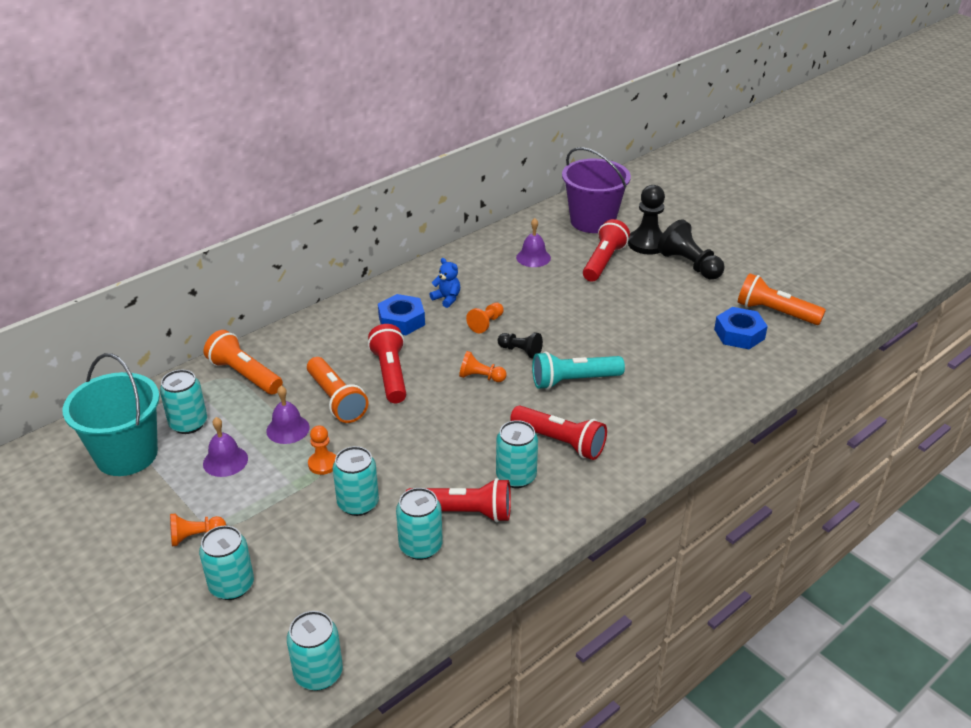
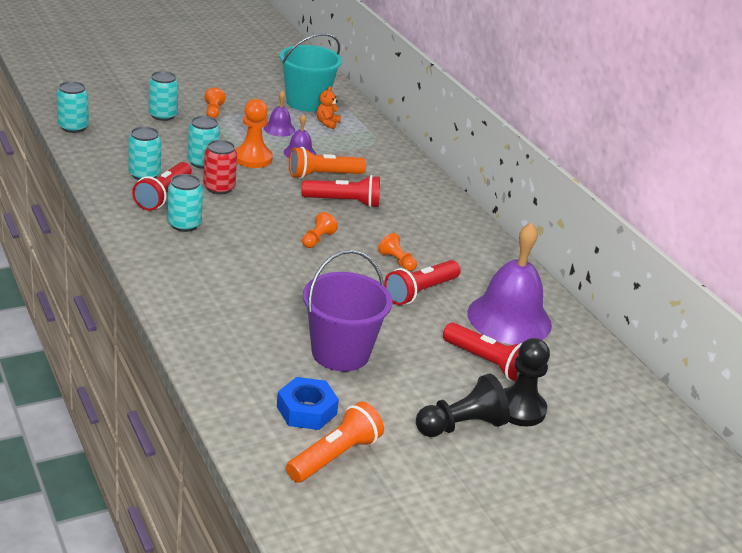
camera: 100 degrees right, 5 degrees down
(188, 424) = (327, 123): turquoise can -> orange teddy bear
(244, 375) = (374, 148): orange flashlight -> none
(323, 464) = (252, 158): orange pawn -> orange pawn, size x1.74
(401, 320) = (420, 222): blue nut -> none
(415, 472) = (219, 188): none -> red can
(447, 299) = (447, 251): blue teddy bear -> none
(520, 351) = (344, 268): black pawn -> none
(533, 257) = (509, 318): purple bell -> purple bell, size x2.13
(560, 442) = (209, 253): red flashlight -> red flashlight (420, 292)
(573, 381) = (286, 283): turquoise flashlight -> none
(592, 221) = (582, 383): purple bucket -> purple bucket (340, 353)

